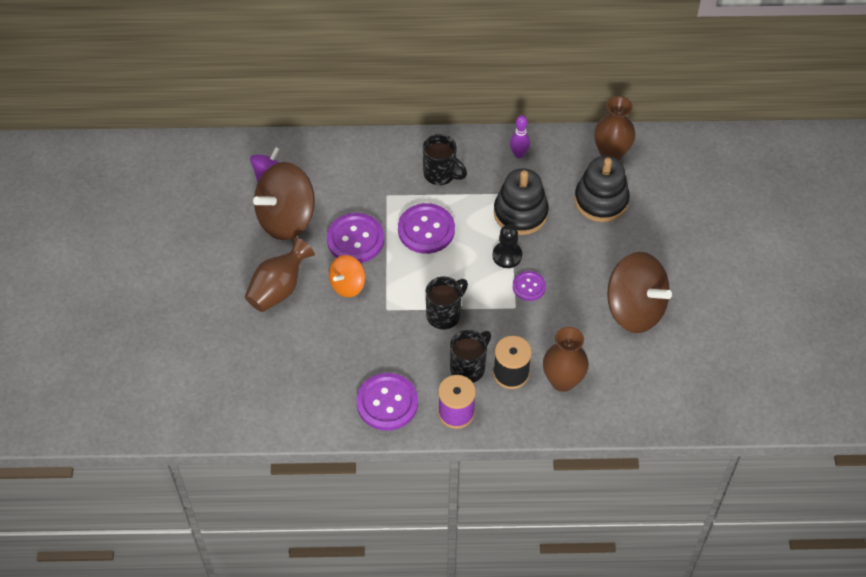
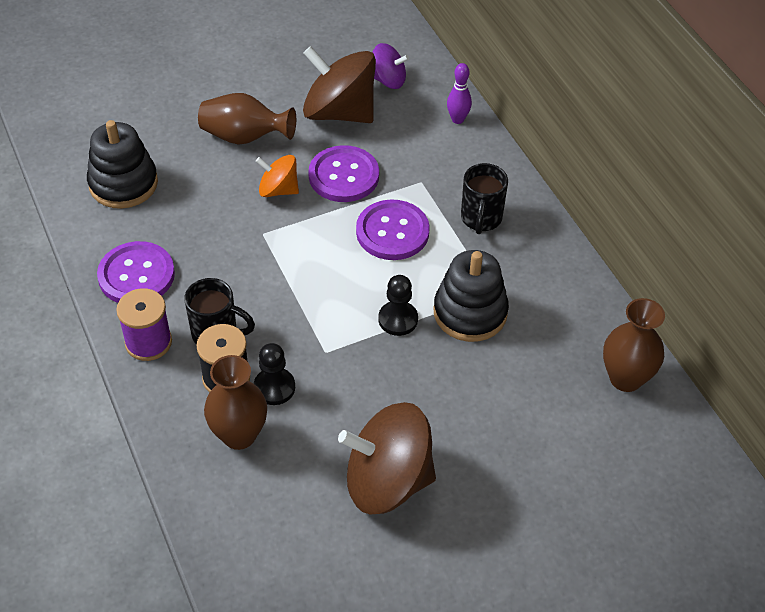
camera: 65 degrees right, 5 degrees down
(444, 314) = (281, 287): black mug -> none
(519, 154) = (559, 282): purple bowling pin -> purple bowling pin (457, 119)
(529, 286) = (363, 356): purple button -> none
(532, 347) = (274, 387): none -> black pawn
(601, 200) = (541, 390): black stacking toy -> black stacking toy (123, 184)
(634, 309) = (387, 481): brown spinning top -> brown spinning top turned 75 degrees clockwise

